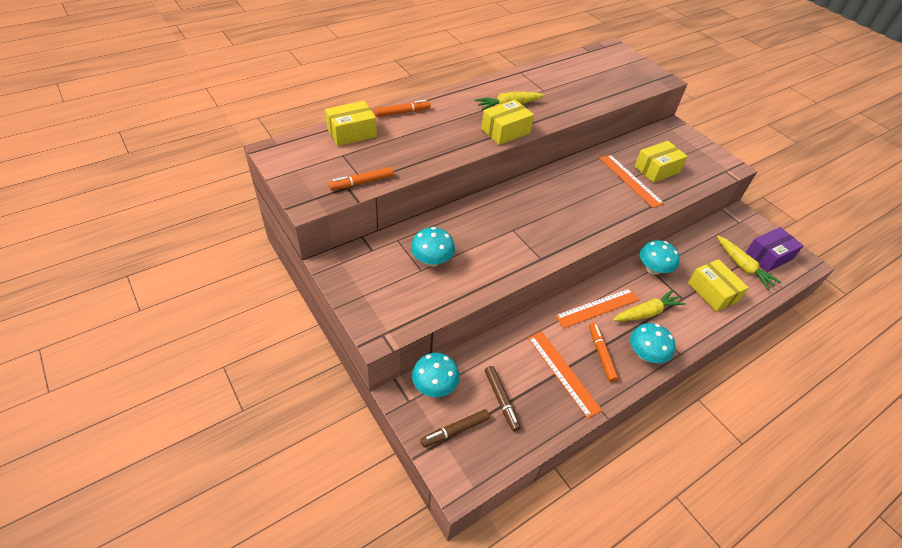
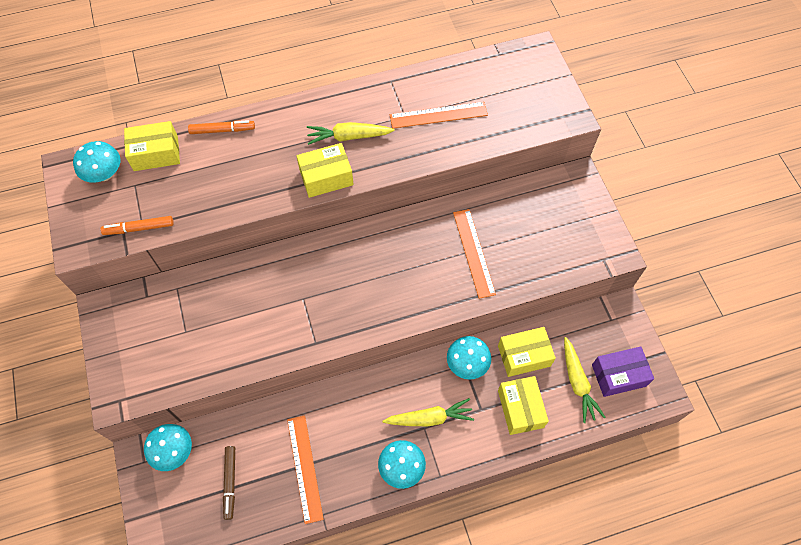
camera: 20 degrees right, 15 degrees up
(432, 260) = (201, 322): turquoise mushroom -> turquoise mushroom (104, 174)
(455, 430) = (174, 503): brown marker -> none
(597, 307) = (378, 399): orange ruler -> orange ruler (438, 115)
(601, 354) = (354, 456): orange marker -> none
(656, 169) = (516, 242): yellow box -> yellow box (524, 356)

